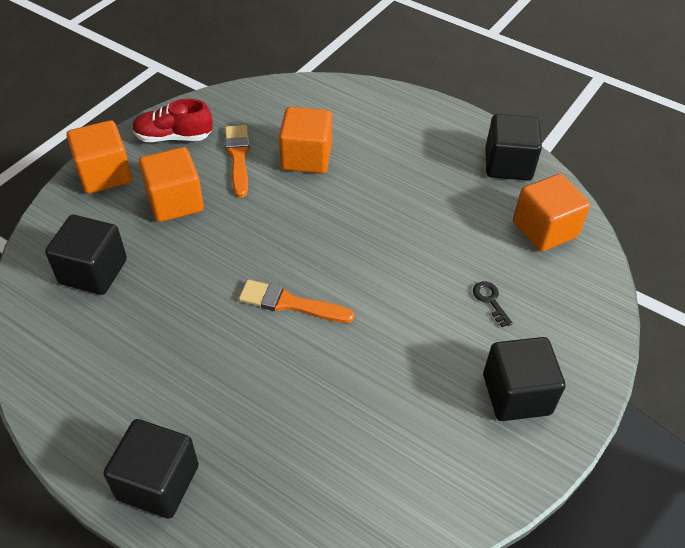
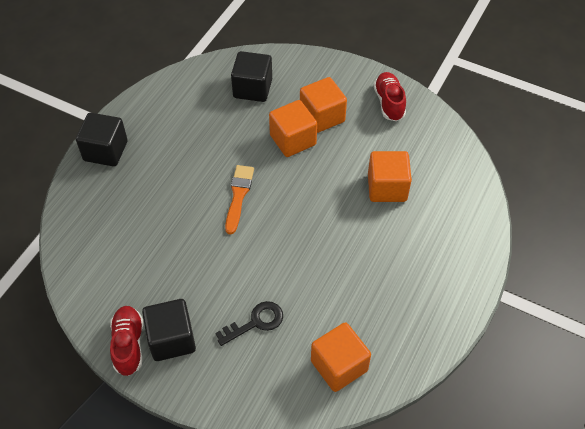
camera: 85 degrees right, 5 degrees up
(105, 174) = (341, 74): orange cube -> orange cube (293, 140)
(238, 157) = (376, 145): orange brush -> none
(490, 300) = (255, 322): black key -> black key, size x1.58
(508, 164) = (415, 338): black cube -> none
(527, 448) = (129, 344): none -> red shoe

